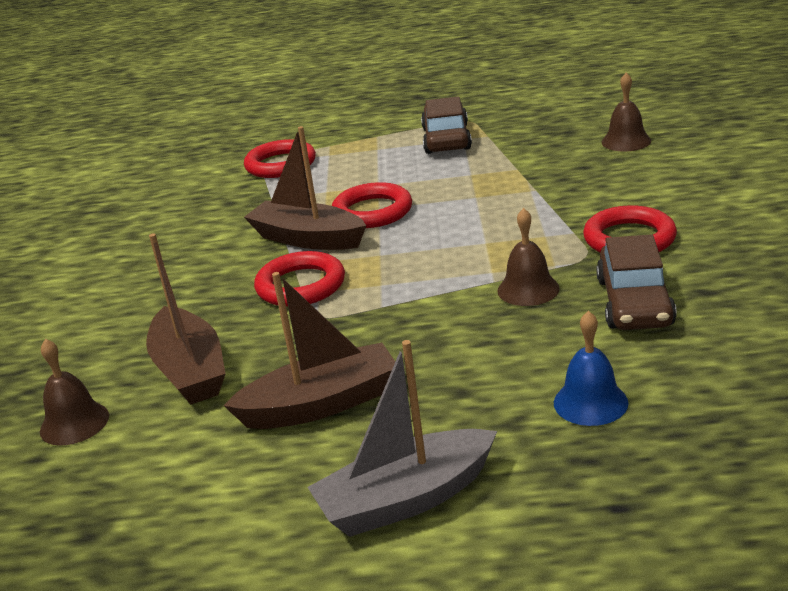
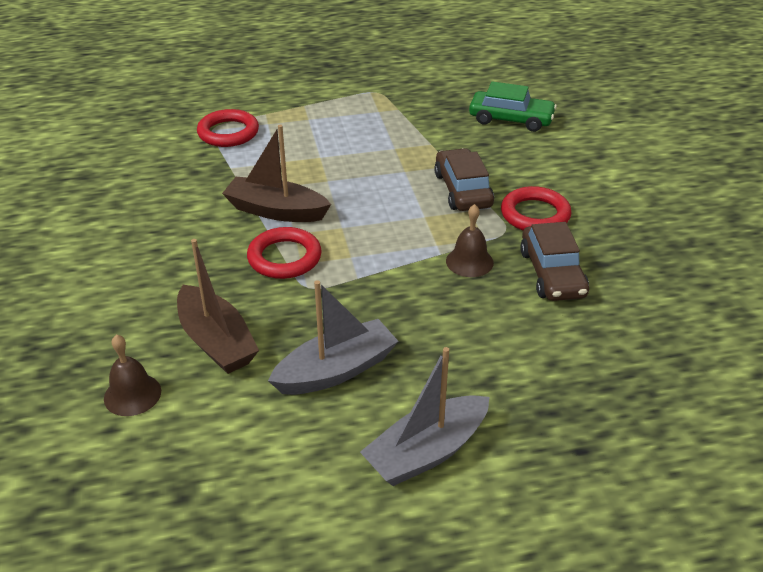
camera: 15 degrees left, 10 degrees up
(321, 404) = (336, 370): brown boat -> grey boat
(372, 212) = (323, 184): red ring -> none
(446, 139) = (365, 111): brown car -> brown car (463, 190)
(590, 402) = (541, 363): blue bell -> none
(626, 141) = (511, 119): brown bell -> green car

